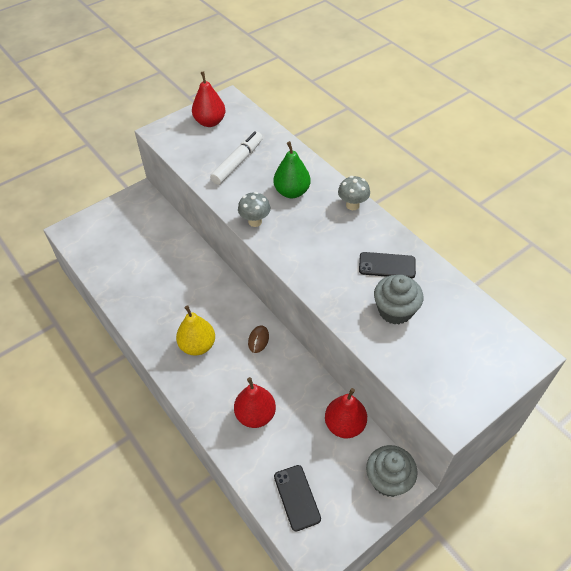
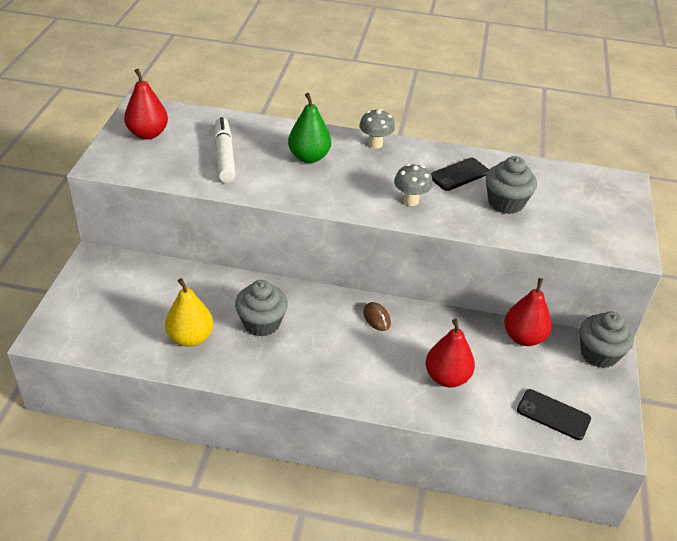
camera: 45 degrees left, 10 degrees down
(185, 296) = (261, 323): none -> grey cupcake
(198, 345) = (326, 356): yellow pear -> yellow pear (190, 338)
(255, 221) = (306, 195): grey mushroom -> grey mushroom (410, 200)

